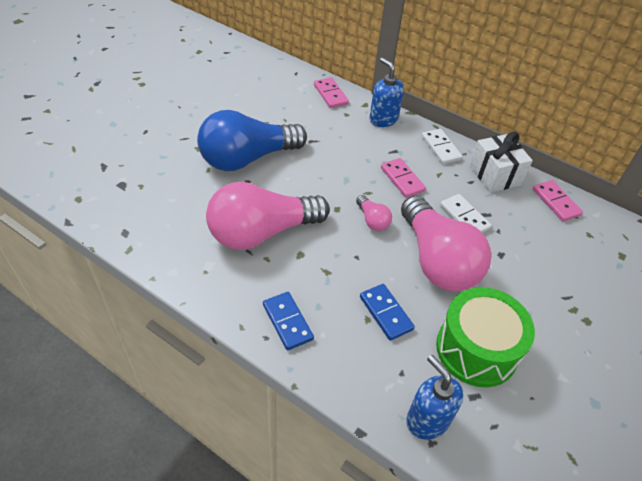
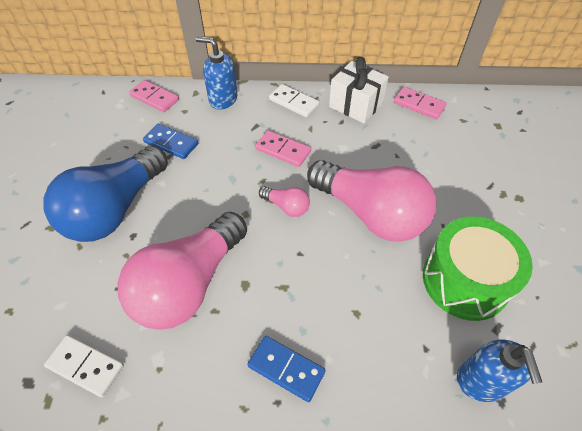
camera: 30 degrees left, 5 degrees up
(386, 313) = (367, 295): blue domino -> blue domino (171, 143)
(427, 420) = (481, 381): blue soap dispenser -> blue soap dispenser turned 120 degrees counterclockwise
(464, 217) = (361, 158): white domino -> white domino (85, 366)

